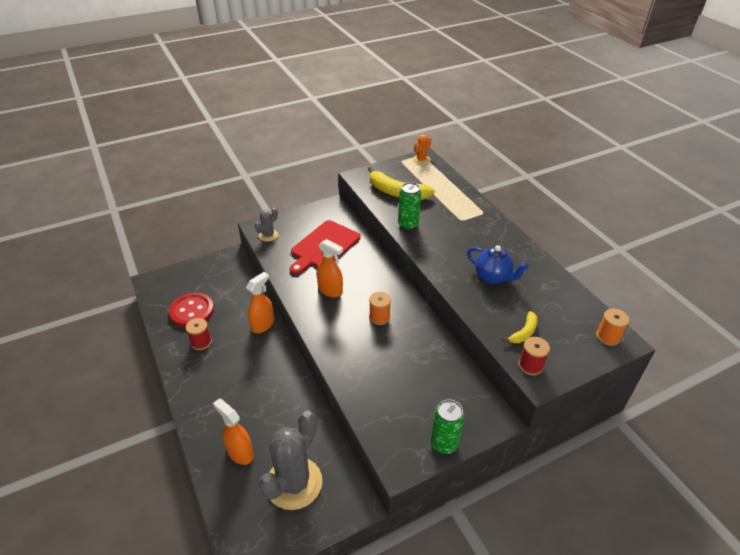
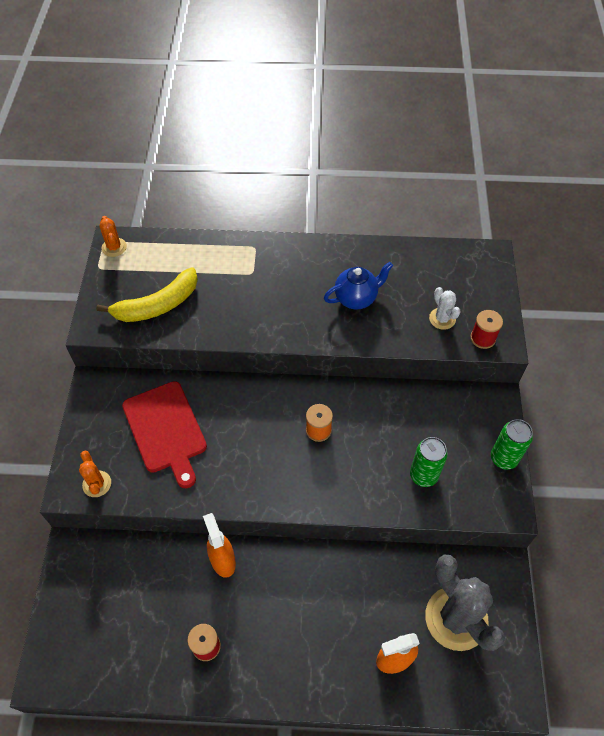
camera: 60 degrees left, 15 degrees up
(192, 311) = (142, 639): red button -> none
(268, 235) = (97, 484): grey cactus -> orange cactus
(330, 291) = (247, 459): orange spray bottle -> none
(408, 224) = (224, 325): green can -> green can (423, 475)
(524, 332) = (442, 319): yellow banana -> white cactus
(608, 336) = (481, 261): orange spool -> none

